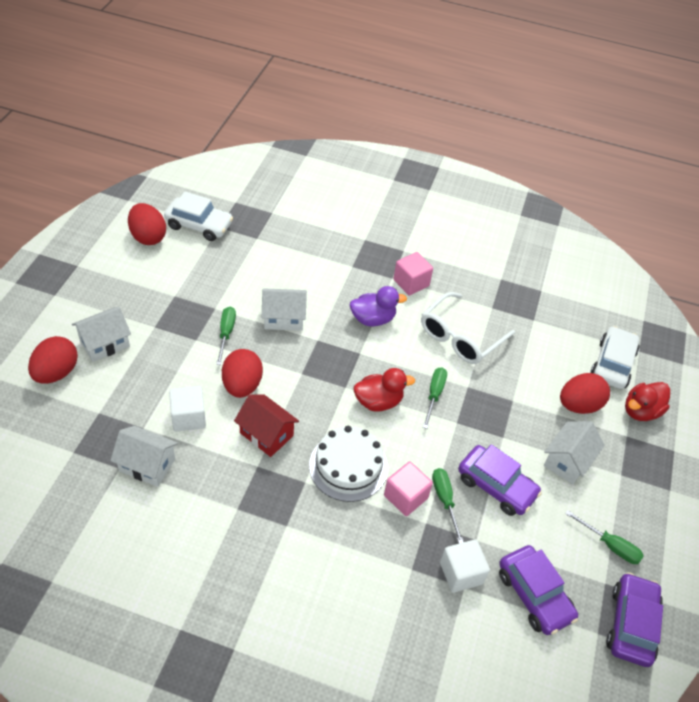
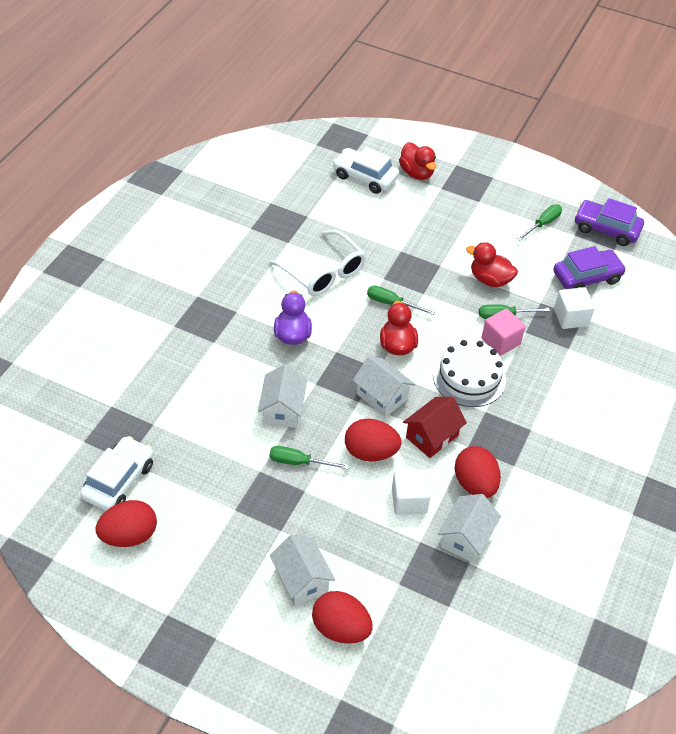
camera: 80 degrees left, 0 degrees up
(411, 283) = (246, 297): pink cube -> none
(496, 486) = (490, 280): purple car -> red duck
(567, 461) = (465, 230): white house -> white house (382, 396)
(579, 405) = (408, 209): red egg -> red egg (475, 484)

